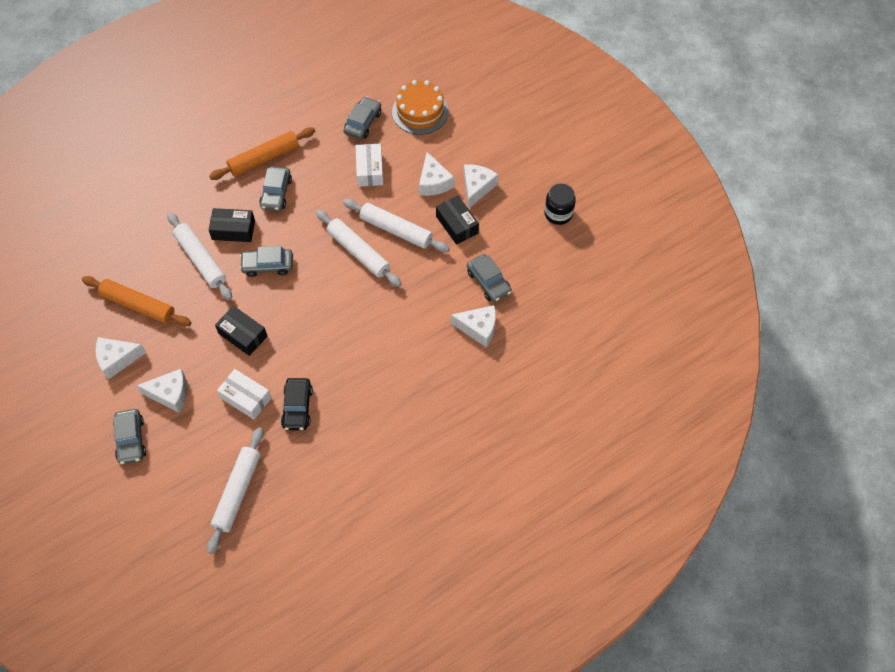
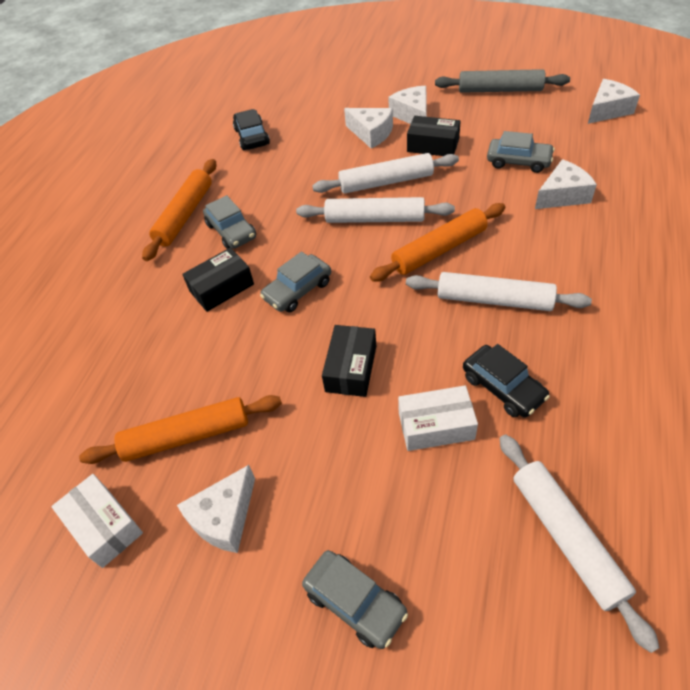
camera: 35 degrees left, 10 degrees down
(170, 394) = (341, 499): white cheese -> white cheese (607, 110)
(201, 260) = (215, 337): white rolling pin -> white rolling pin (494, 300)
(243, 335) = (351, 368): black box -> black box turned 75 degrees counterclockwise
(363, 122) = (252, 137): grey car -> black car
(366, 304) = (439, 250): none -> orange rolling pin
(370, 170) = (302, 160): white box -> white box (104, 526)
(420, 112) = (294, 102): orange cake -> none
(558, 213) = (500, 90): black jar -> grey rolling pin

